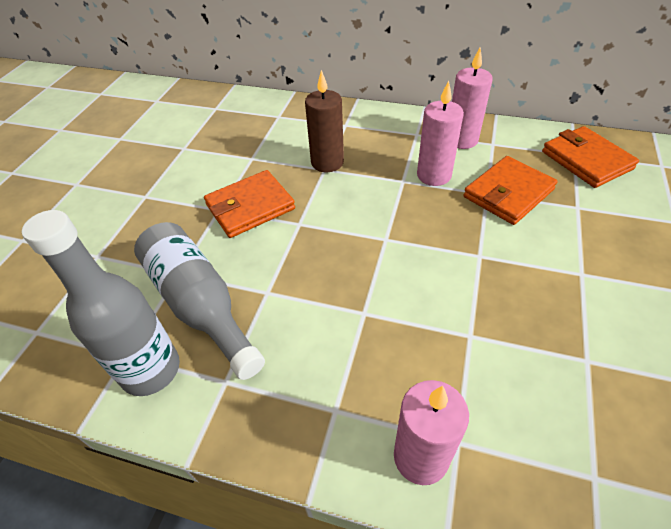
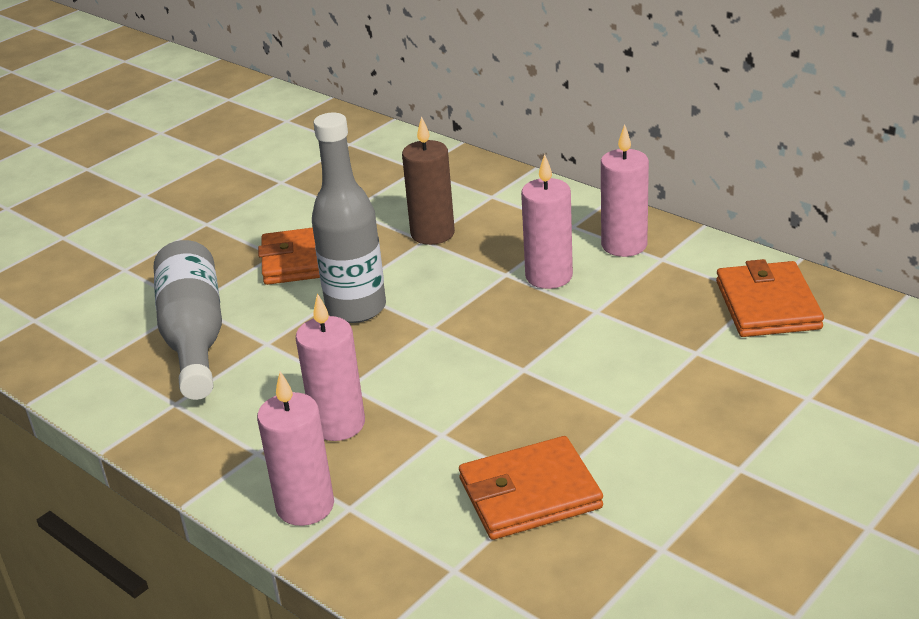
camera: 25 degrees right, 15 degrees down
(151, 370) = (115, 376): grey bottle -> grey bottle (356, 308)
(383, 355) = (338, 424): none -> pink candle
(508, 193) = (622, 316): orange wallet -> orange wallet (529, 493)

